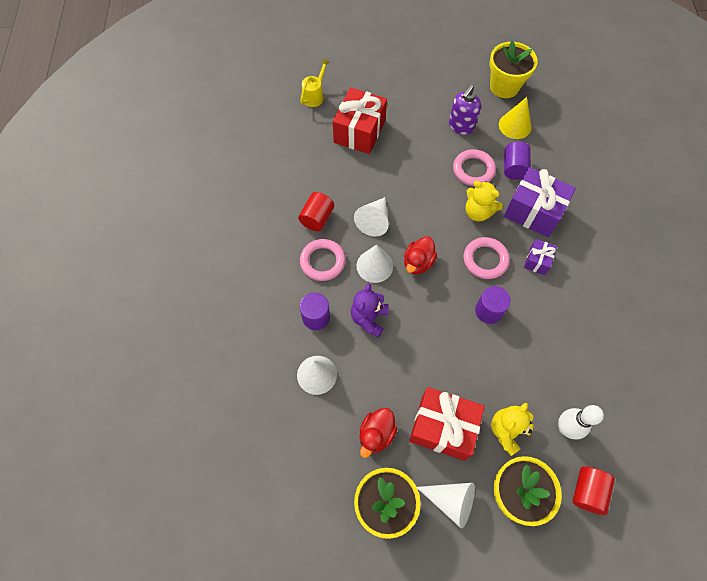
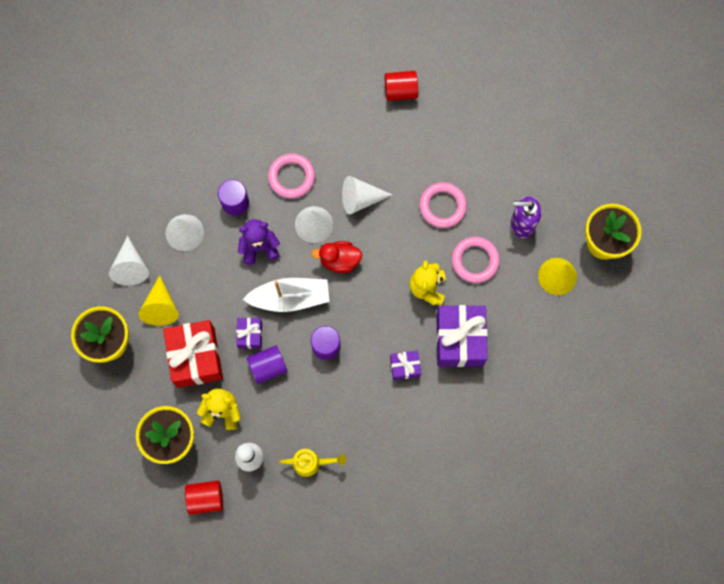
camera: 60 degrees right, 10 degrees up
(314, 96) = (472, 64): yellow watering can -> yellow watering can (311, 463)
(317, 218) = (333, 147): red cylinder -> red cylinder (400, 91)
(359, 131) = (455, 130): red gift -> none
(376, 434) = (161, 307): red duck -> yellow cone
(429, 317) = (290, 298): none -> white boat
(446, 368) = (250, 335): none -> purple gift
(451, 501) = (139, 393): white cone -> white cone (131, 267)
(485, 260) = (378, 319): pink ring -> pink ring (442, 206)
(514, 168) = (501, 298): purple cylinder -> purple cylinder (268, 367)

